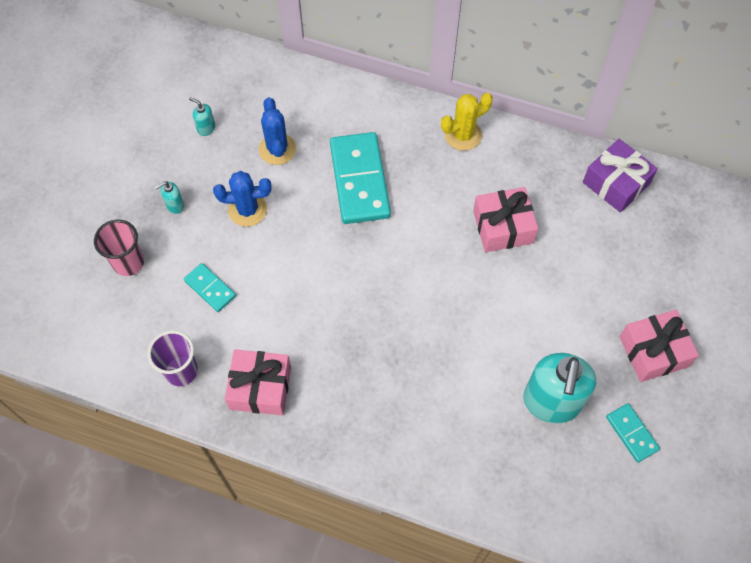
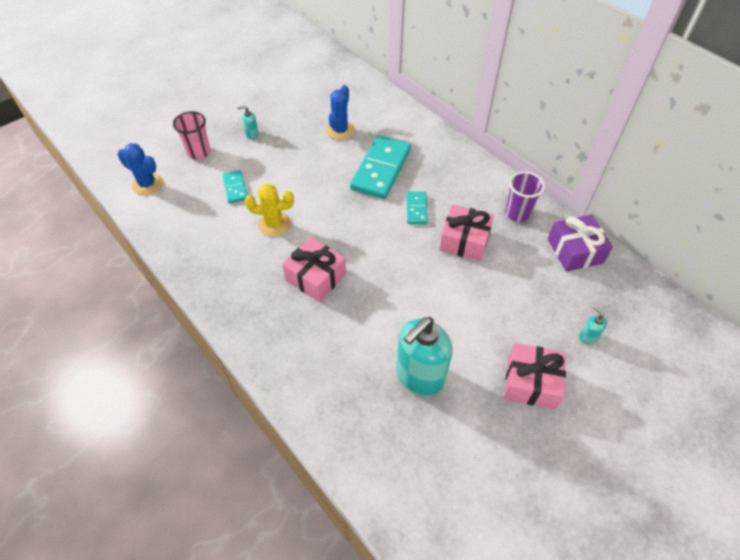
camera: 30 degrees right, 10 degrees down
(181, 371) = (178, 226): purple cup -> purple cup (517, 213)
(206, 128) = (304, 102): turquoise soap dispenser -> turquoise soap dispenser (588, 337)
(247, 210) = (294, 155): blue cactus -> blue cactus (147, 184)
(260, 387) = (219, 260): pink gift -> pink gift (316, 277)
(463, 135) = (474, 173): yellow cactus -> yellow cactus (274, 224)
(631, 433) = (471, 434): turquoise domino -> turquoise domino (416, 209)

